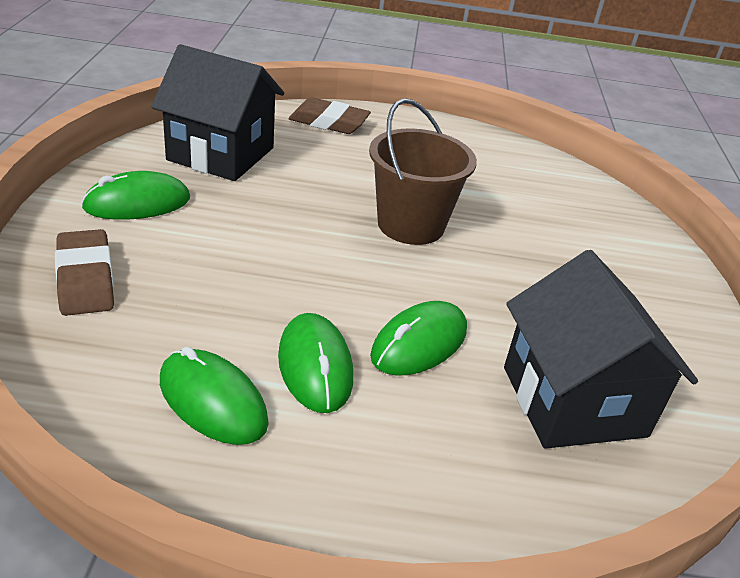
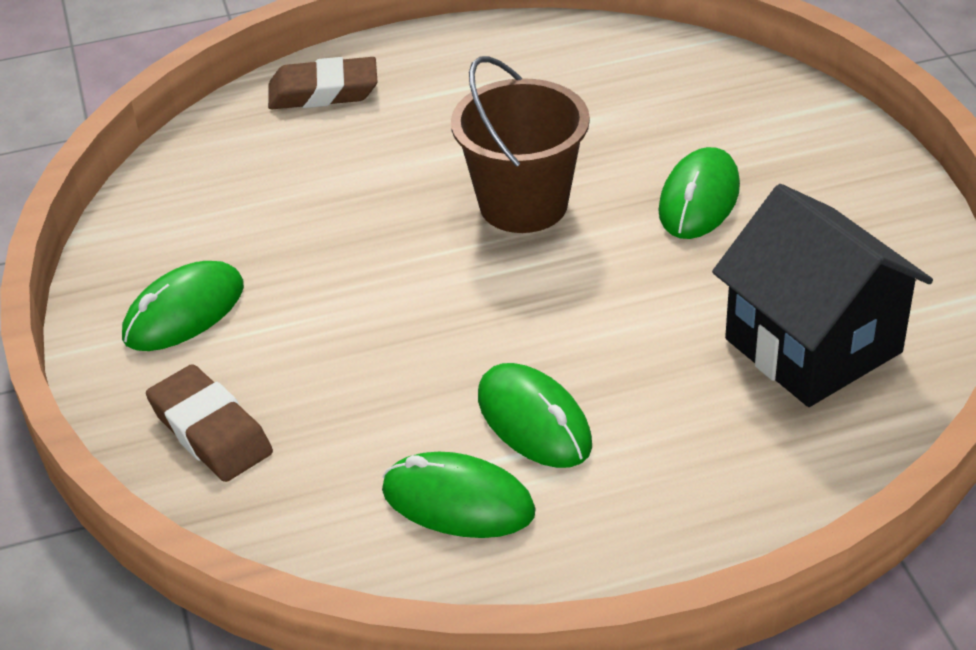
camera: 15 degrees left, 5 degrees up
(221, 154) = (226, 199): black house -> none
(419, 343) = (624, 349): green mouse -> green mouse (699, 199)

